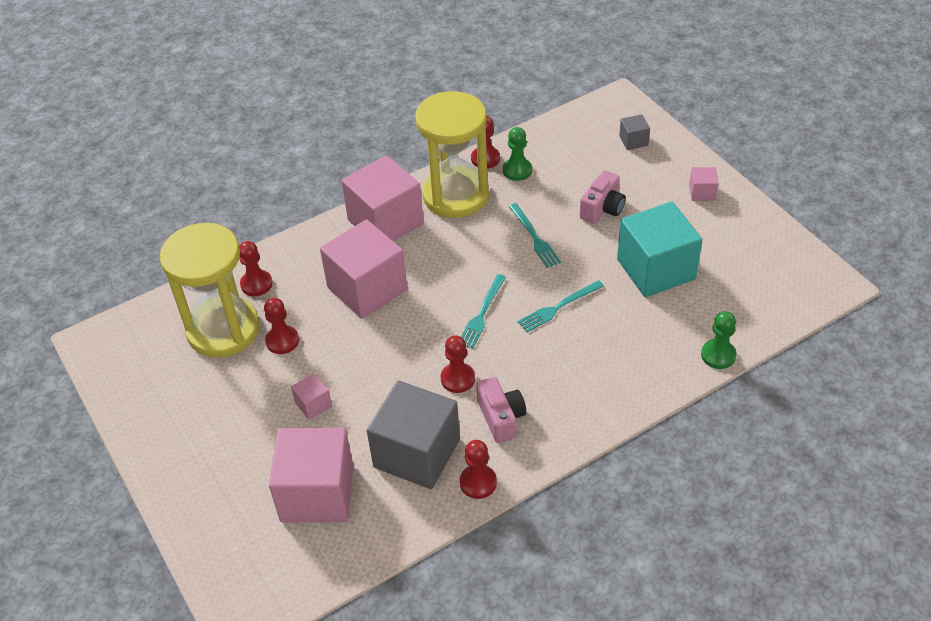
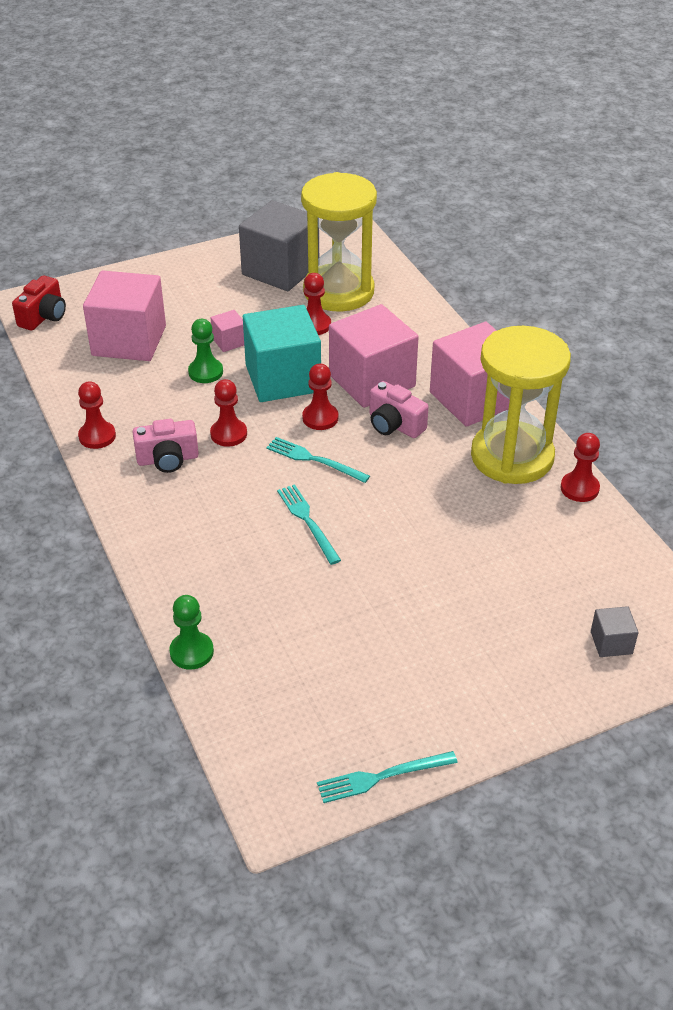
camera: 95 degrees right, 5 degrees down
(256, 284) = (395, 311): red pawn -> red pawn (320, 418)
(274, 592) = (44, 316): none -> red camera
(417, 453) = (147, 400): grey cube -> grey cube (280, 270)
(517, 170) = (554, 515): green pawn -> green pawn (205, 372)
(534, 237) = (427, 515): turquoise fork -> turquoise fork (382, 777)
(602, 209) = (471, 586): pink camera -> pink camera (394, 425)
(656, 269) = (349, 620): turquoise cube -> turquoise cube (283, 378)
(702, 192) = (491, 700): pink cube -> none

